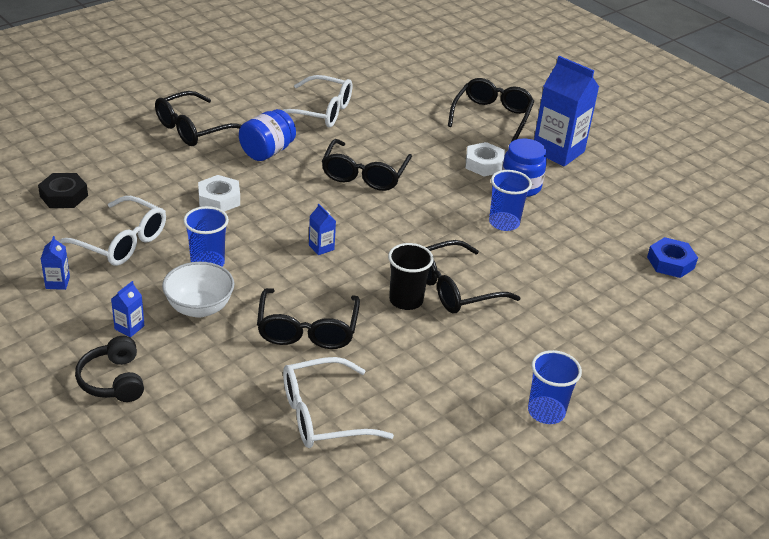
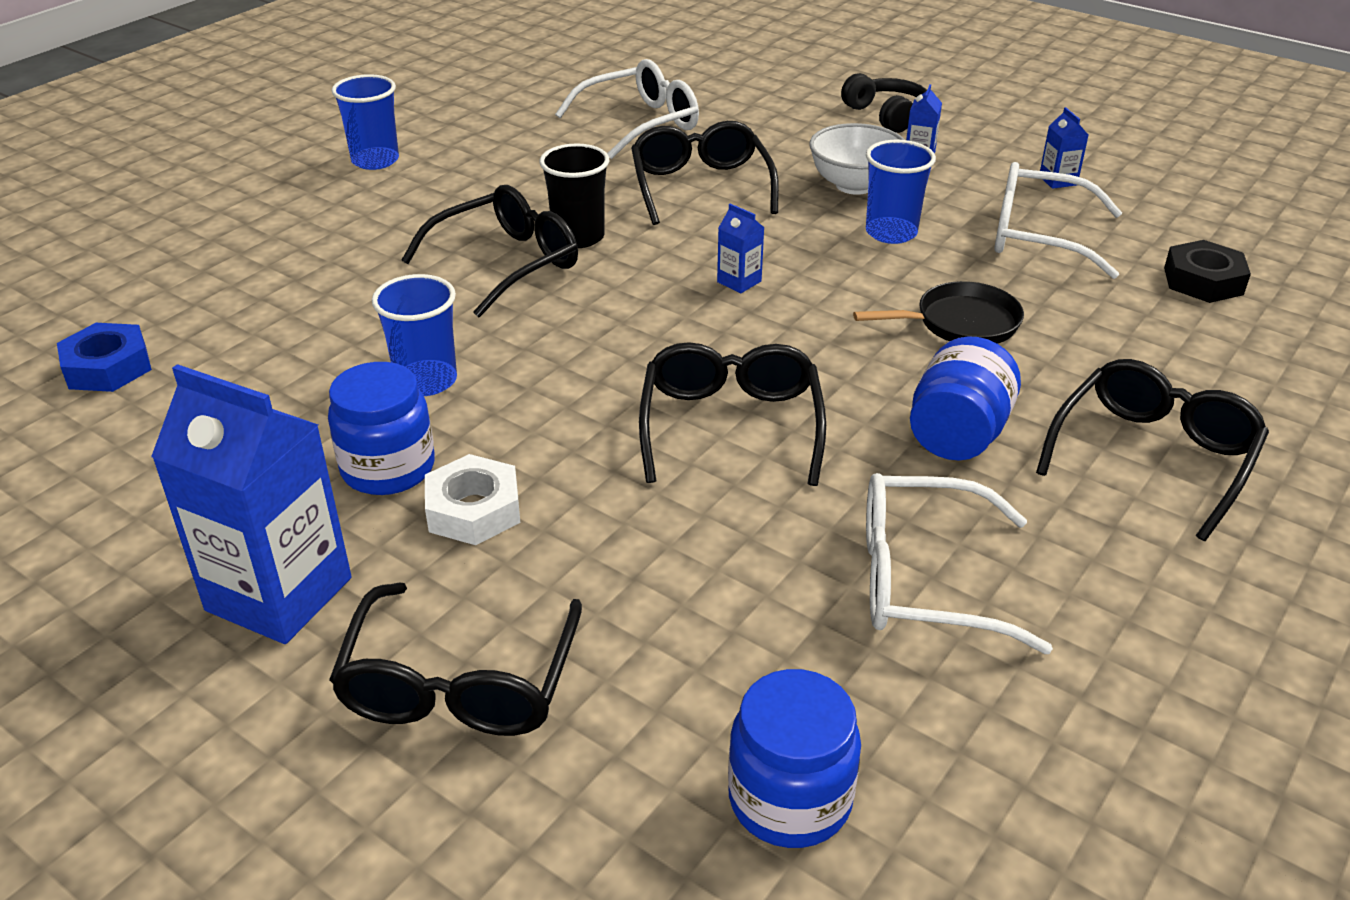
camera: 170 degrees right, 0 degrees up
(219, 199) = (960, 323): white nut -> black pan
(397, 76) = (789, 799): none -> blue jar

